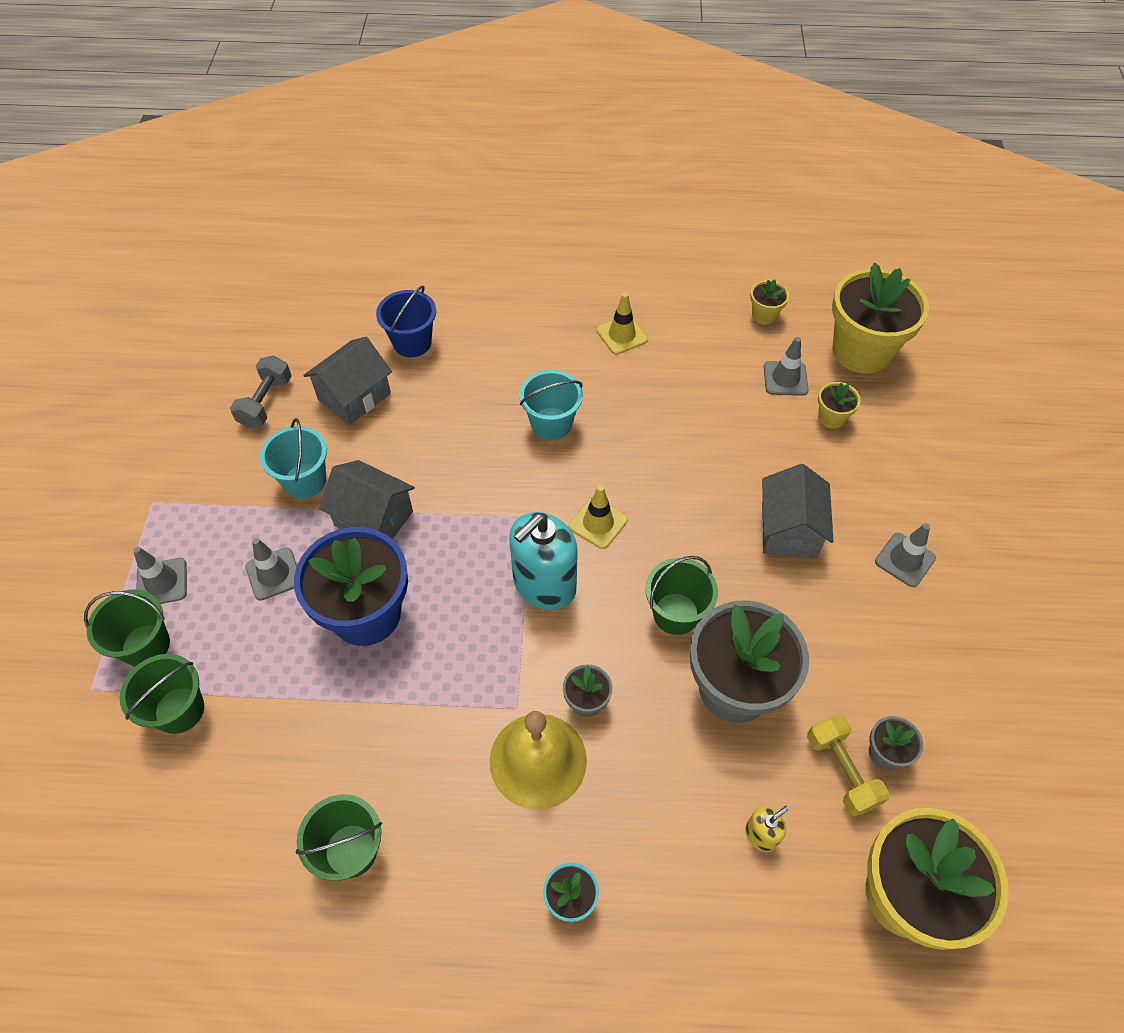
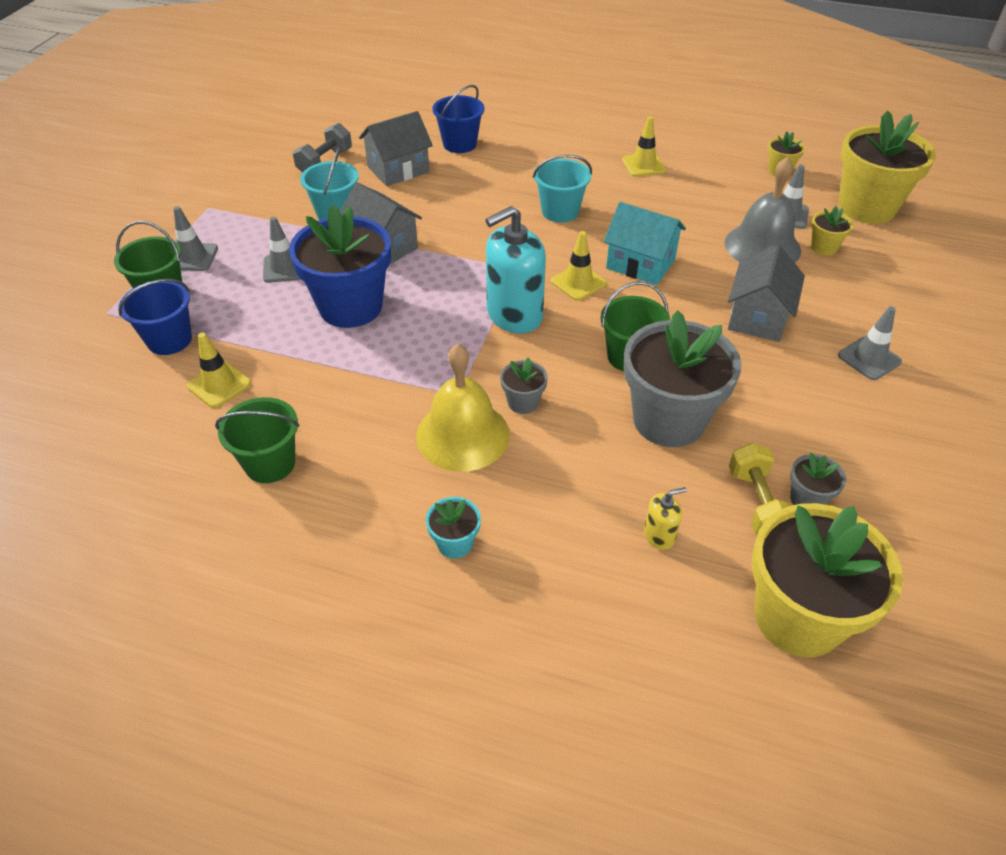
camera: 15 degrees right, 10 degrees down
(179, 710) = (169, 340): green bucket -> blue bucket
(259, 759) = (219, 385): none -> yellow traffic cone
(655, 482) = (640, 264): none -> turquoise house
(771, 429) = (762, 246): none -> grey bell

